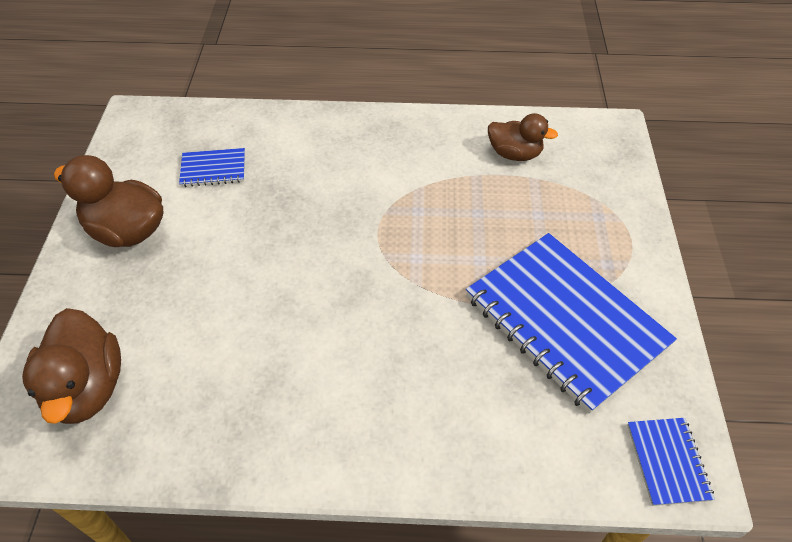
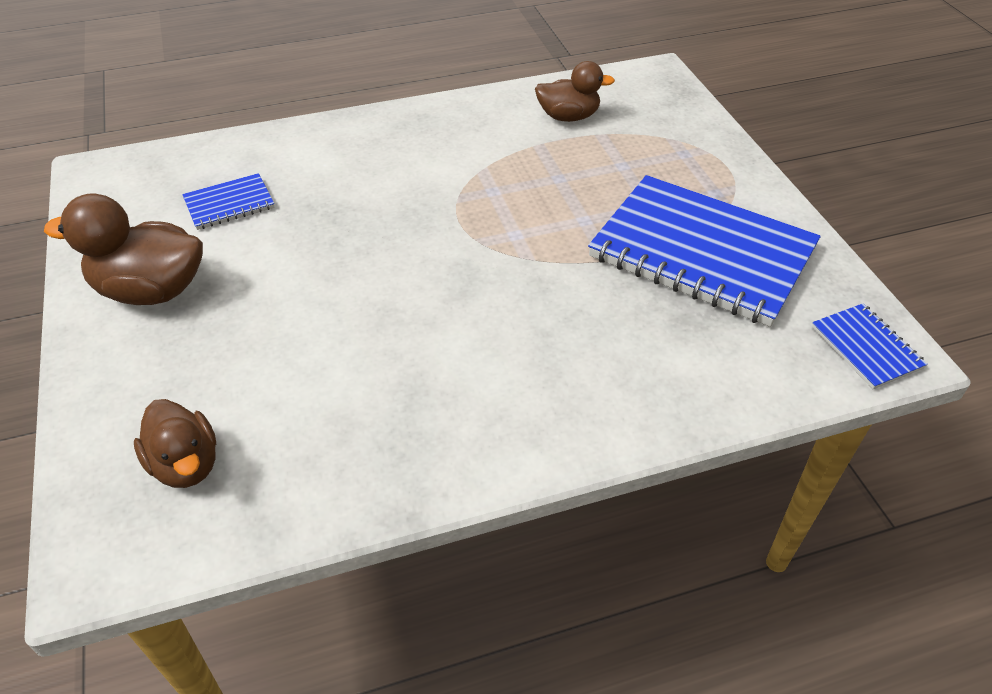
camera: 20 degrees left, 5 degrees down
(87, 388) = (186, 464): brown duck -> brown duck, size x0.66

